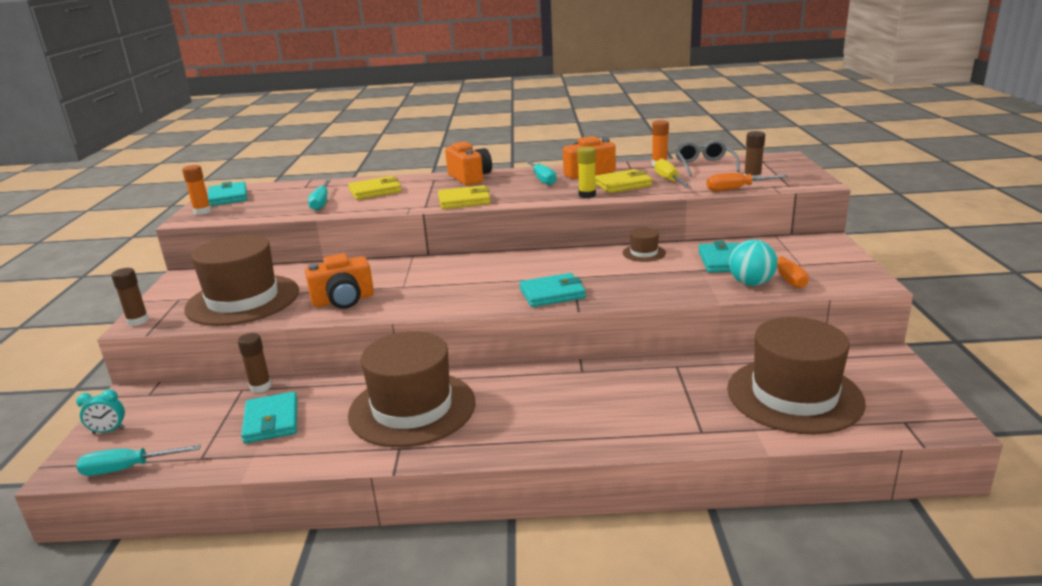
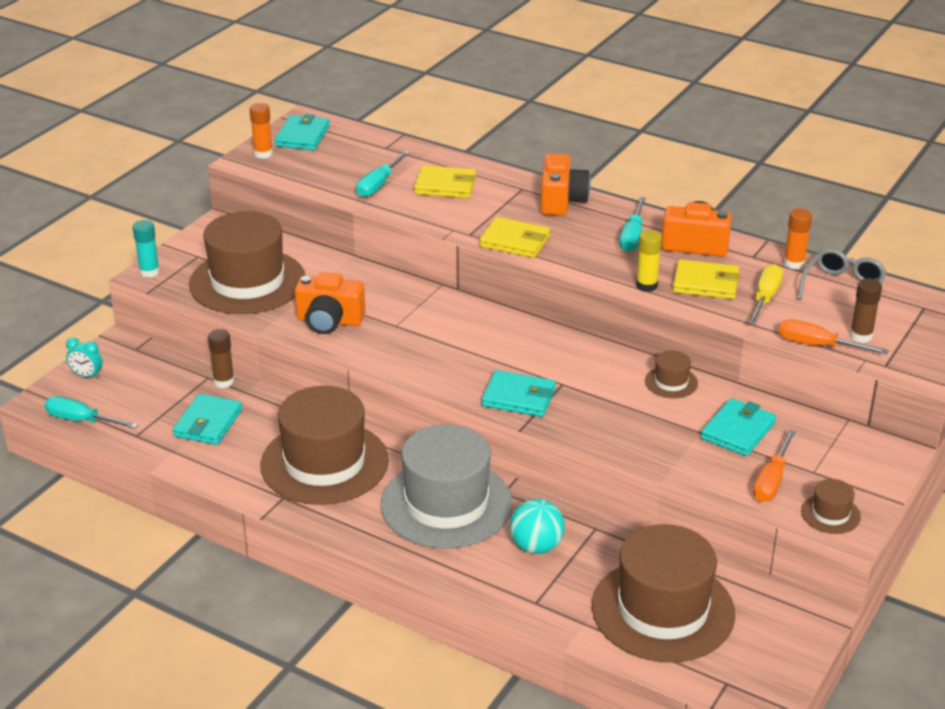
camera: 30 degrees right, 10 degrees up
(138, 321) = (149, 272): brown glue stick -> turquoise glue stick
(548, 395) = (446, 504): none -> grey hat
(751, 283) = (724, 472): turquoise ball -> turquoise ball (536, 546)
(848, 280) = (830, 514): none -> brown hat

